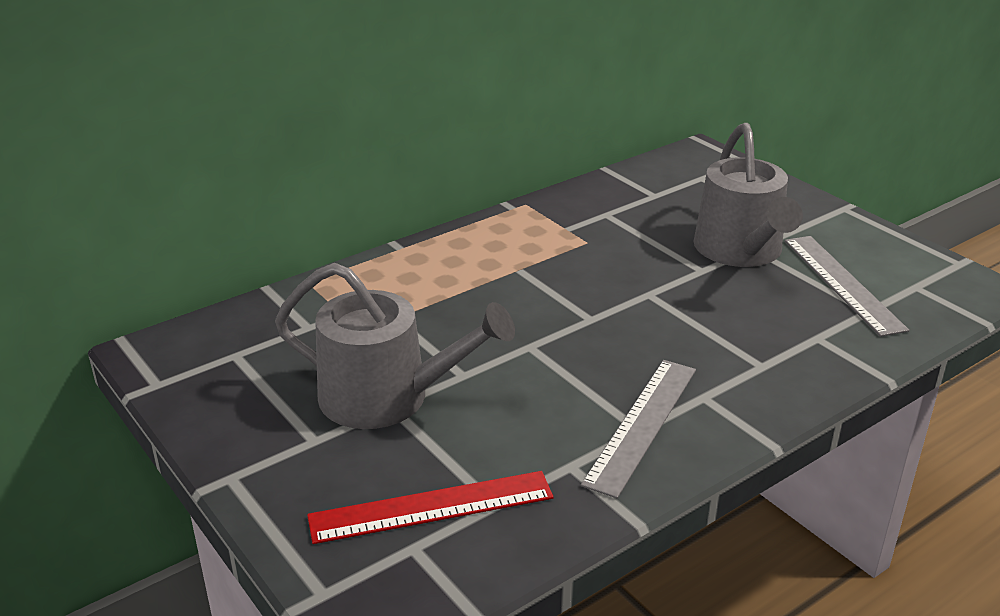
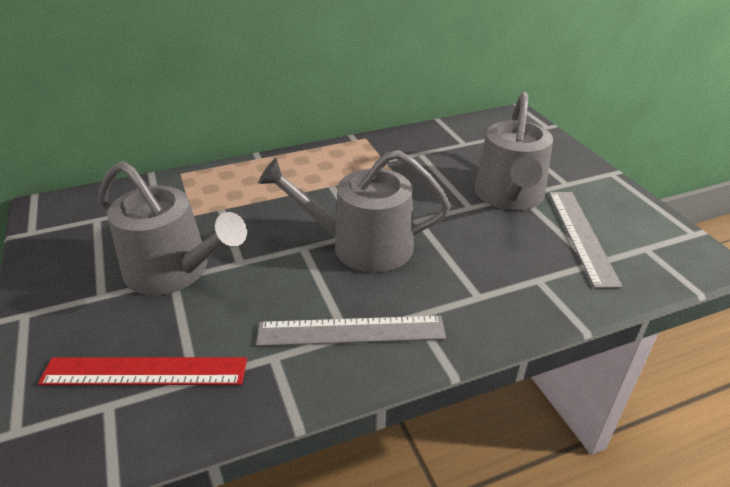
camera: 15 degrees right, 5 degrees up
(599, 333) = (361, 246): none -> grey watering can
(642, 424) = (351, 331): grey ruler -> grey ruler turned 45 degrees clockwise

